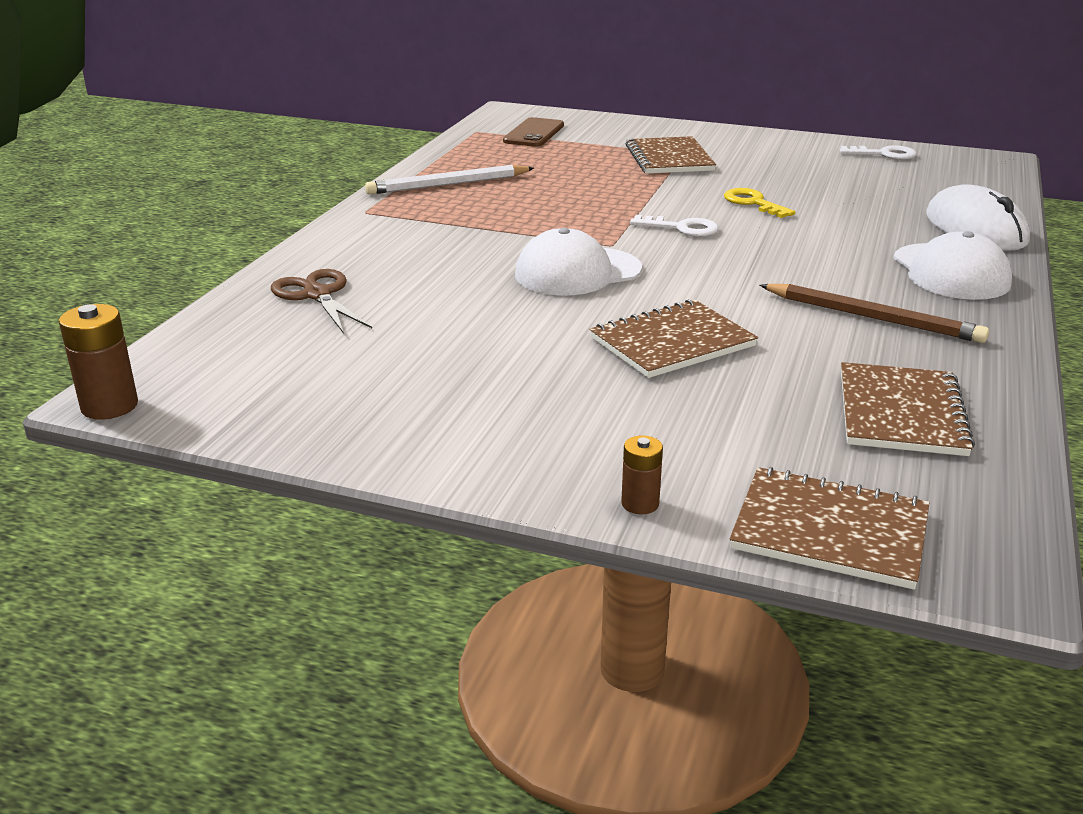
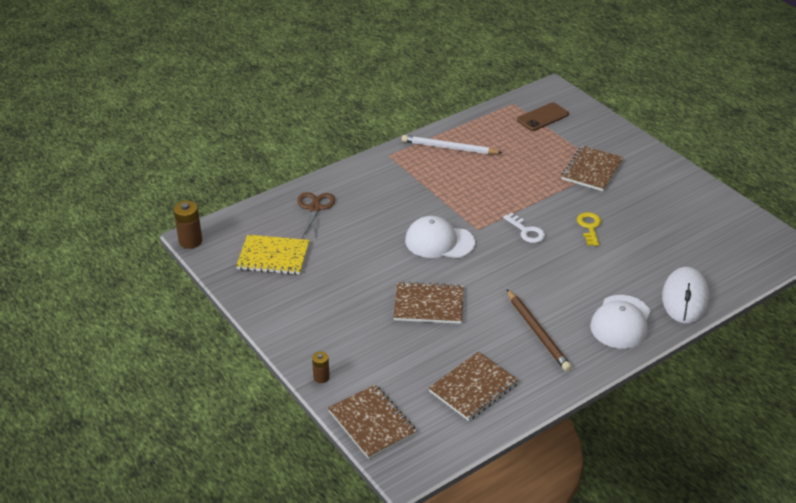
camera: 35 degrees right, 10 degrees up
(315, 373) = (273, 256): none -> yellow notebook
(884, 154) = (727, 216): white key -> none

